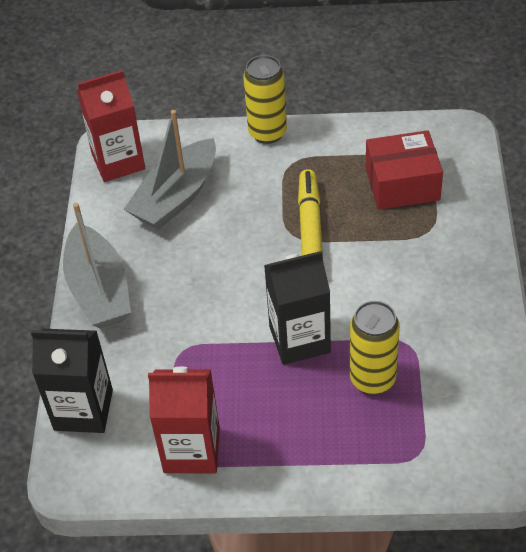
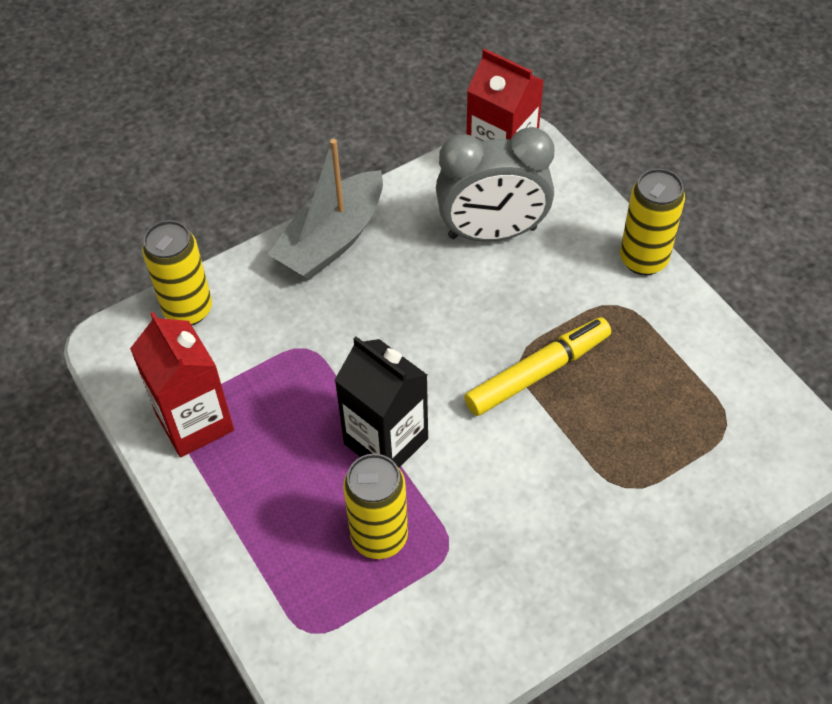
camera: 55 degrees right, 5 degrees up
(83, 410) = (188, 310): black carton -> yellow can
(176, 197) = (492, 233): grey boat -> grey clock
(402, 184) = (673, 425): red box -> none

